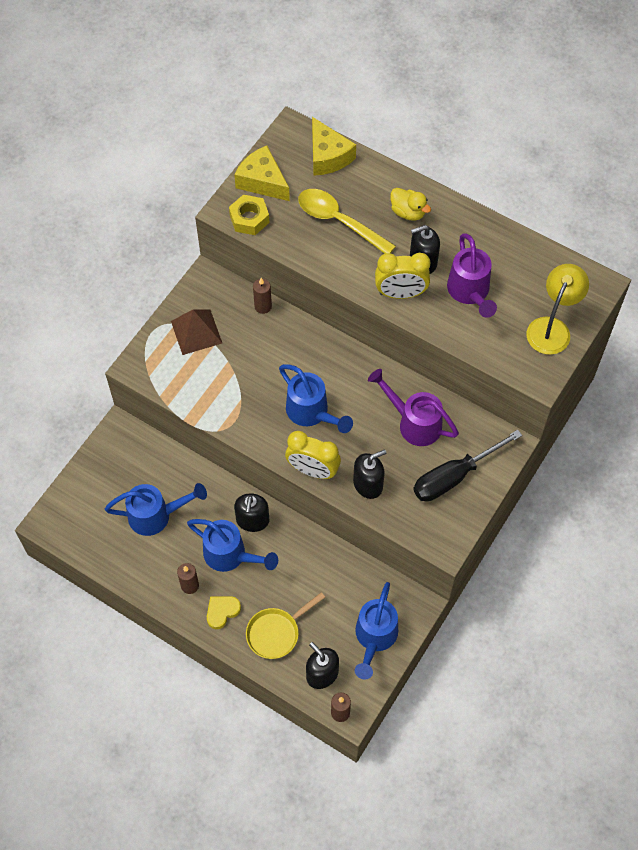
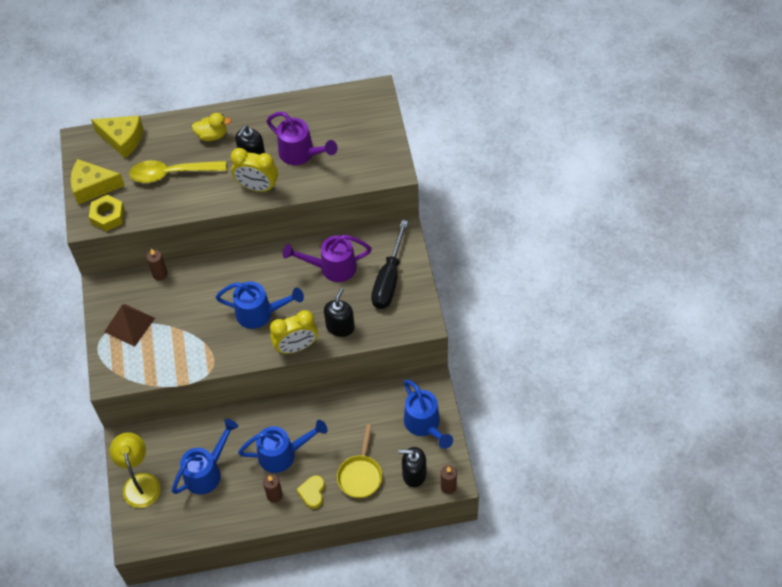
camera: 40 degrees left, 5 degrees down
(252, 520) = (275, 421): black soap dispenser -> none
(400, 293) = (257, 187): yellow clock -> yellow clock turned 60 degrees clockwise
(552, 328) = (372, 137): yellow lamp -> yellow lamp (140, 482)

